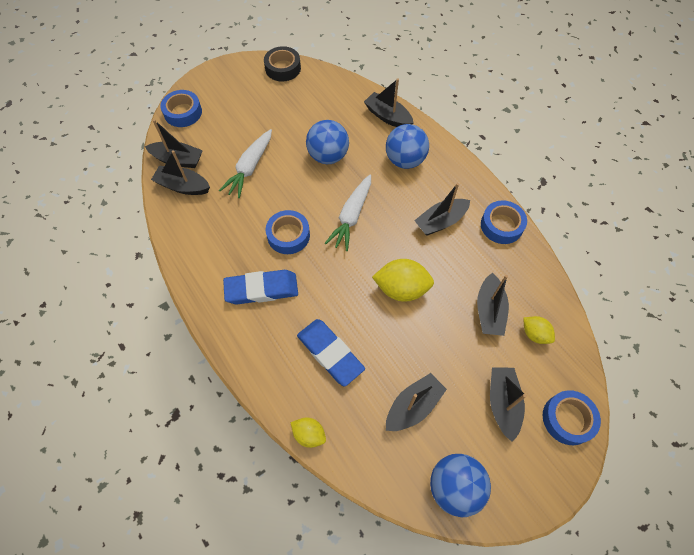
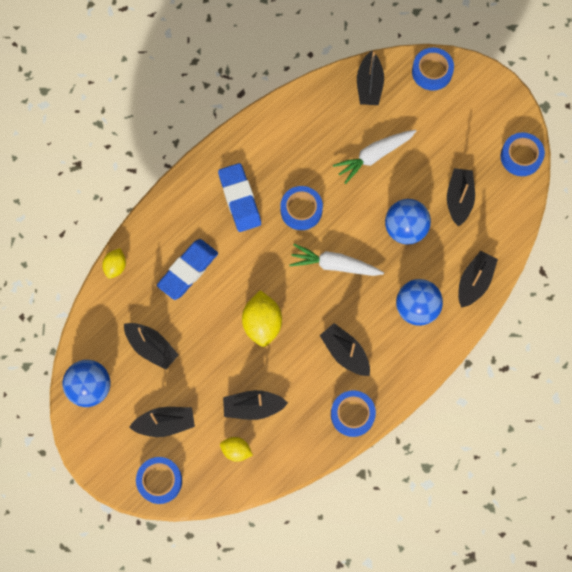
camera: 80 degrees right, 10 degrees up
(183, 186) = (338, 99): black boat -> black boat (459, 199)
(250, 167) = (374, 156): white carrot -> white carrot turned 45 degrees counterclockwise
(283, 68) = (521, 157): black tape -> blue tape
(534, 334) = (236, 451): yellow lemon -> yellow lemon turned 75 degrees clockwise

